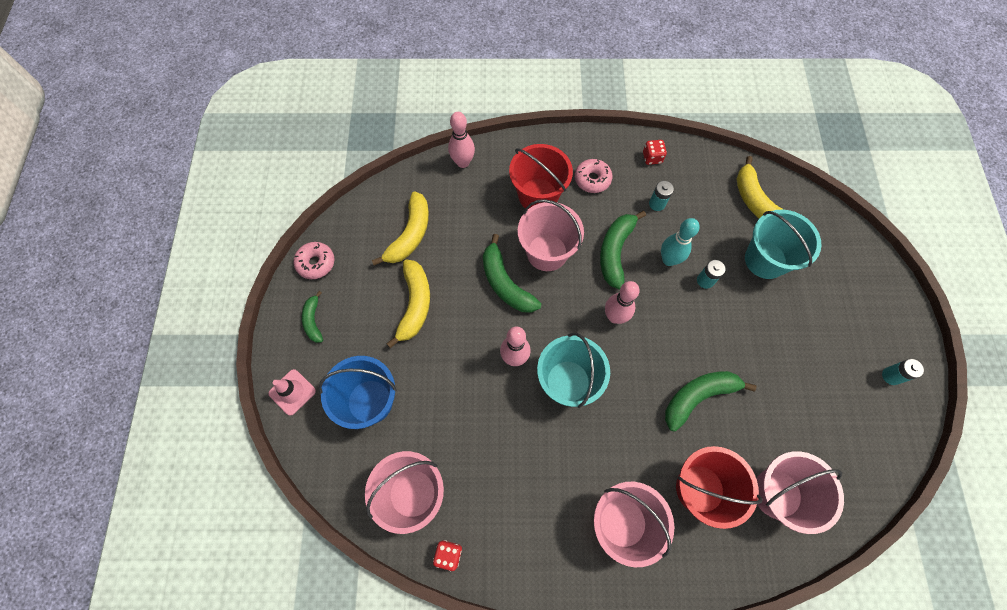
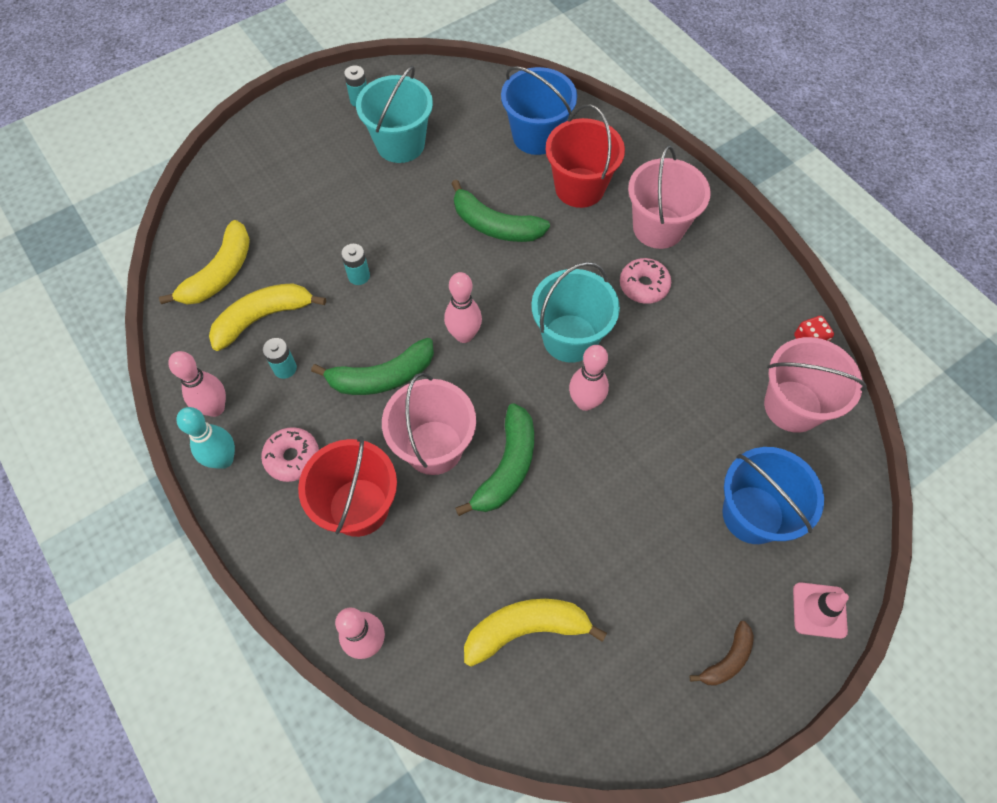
camera: 125 degrees left, 5 degrees down
(313, 320) = (727, 659): green banana -> brown banana
(316, 263) = (657, 726): pink donut -> pink donut (644, 285)
(415, 304) = (611, 550): yellow banana -> yellow banana (263, 318)
(652, 158) = (215, 408): red dice -> pink bowling pin
(669, 260) = (356, 320): turquoise bowling pin -> turquoise bowling pin (224, 459)
(765, 260) = (294, 236): turquoise bucket -> turquoise bucket (400, 144)
(777, 493) = (536, 136): pink bucket -> blue bucket

